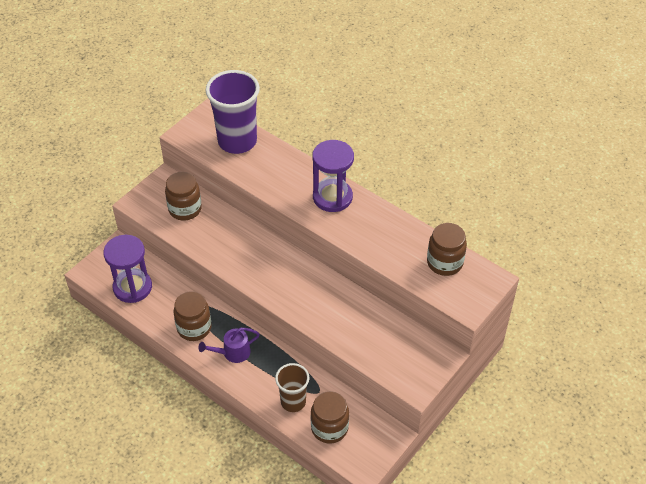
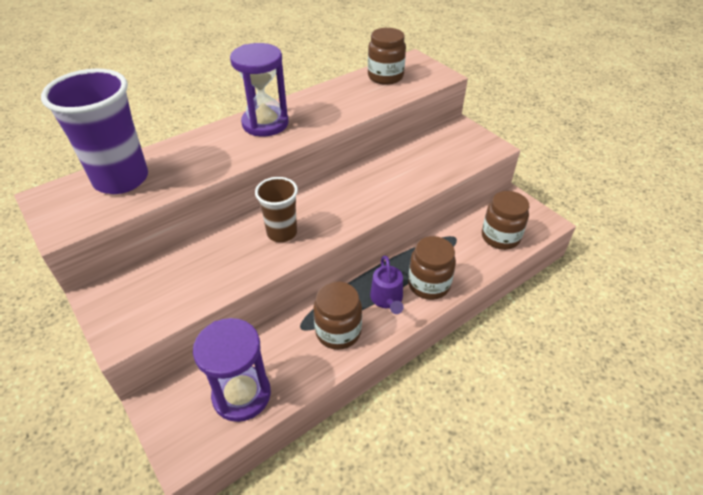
camera: 75 degrees left, 5 degrees down
(185, 209) = (170, 281): brown jar -> brown jar (429, 285)
(293, 402) = (464, 259): brown cup -> brown cup (282, 233)

